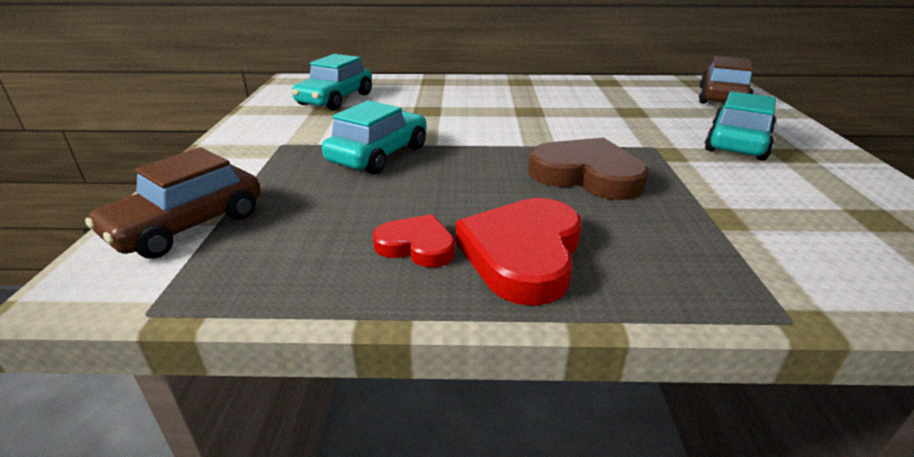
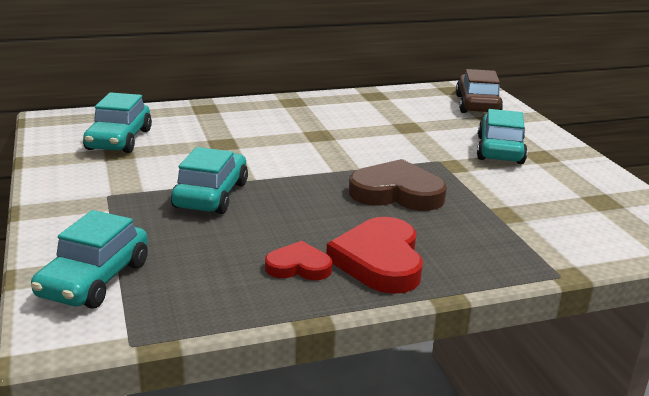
camera: 20 degrees left, 5 degrees down
(187, 225) = (94, 279): brown car -> turquoise car

